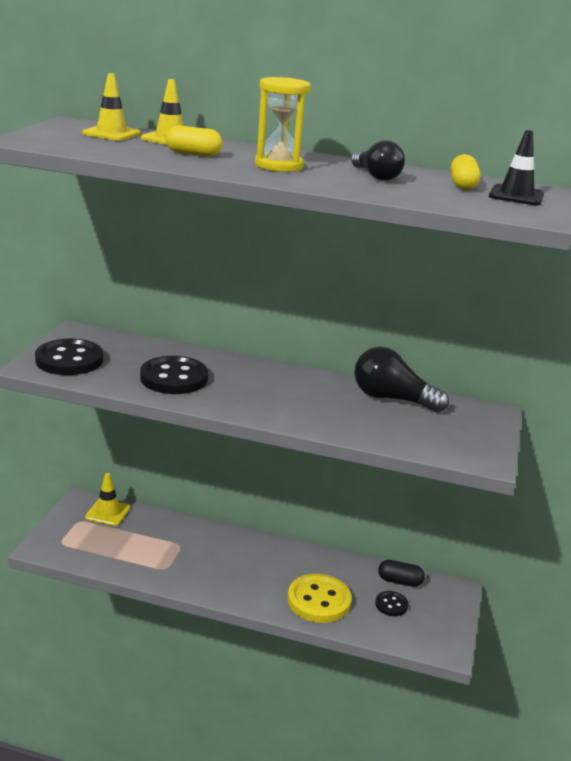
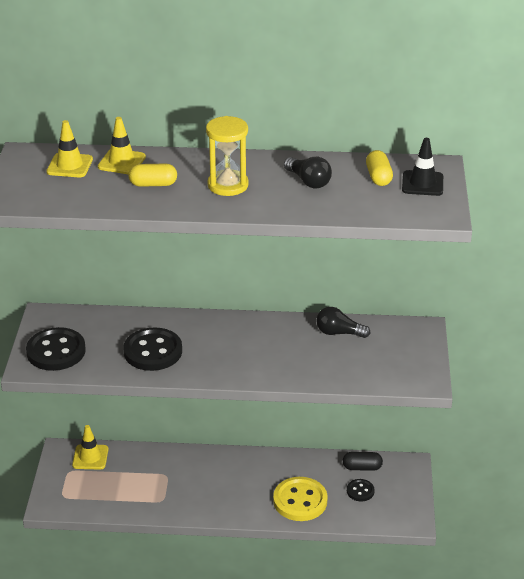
camera: 10 degrees left, 10 degrees up
(392, 399) = (339, 333): black light bulb -> black light bulb, size x0.65

